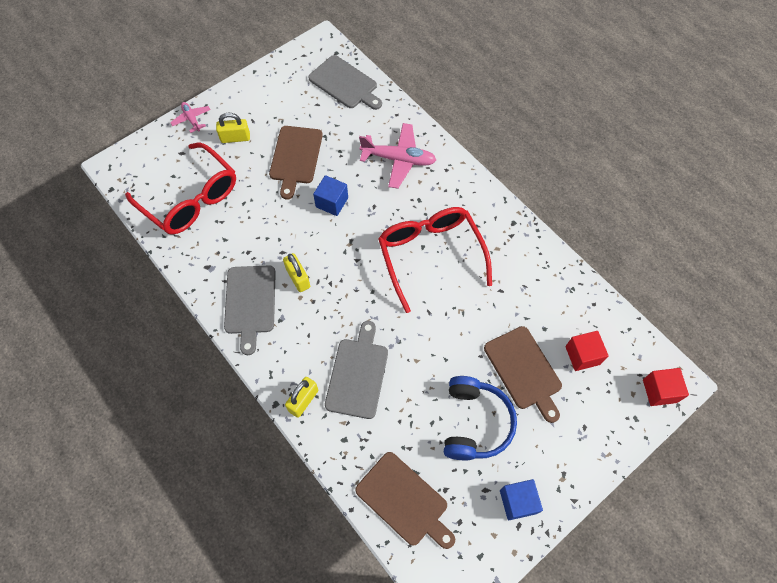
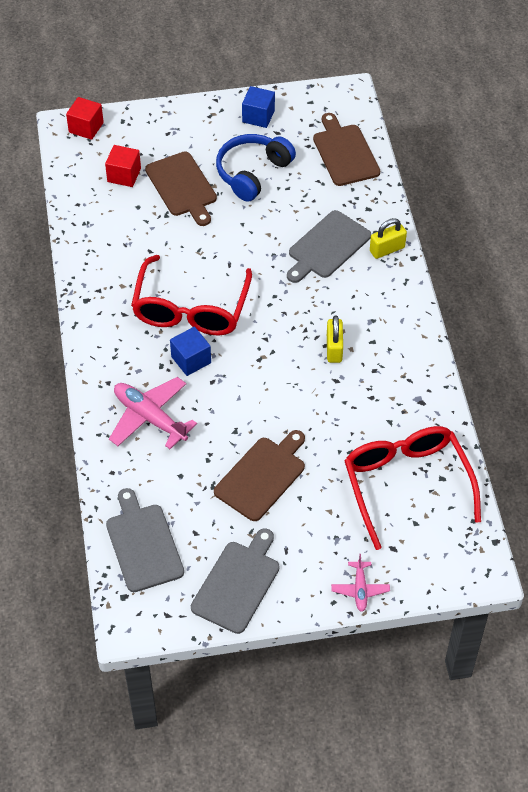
camera: 150 degrees left, 10 degrees down
(235, 138) = (319, 536): yellow padlock -> none
(250, 303) = (394, 348): grey cutting board -> grey cutting board (238, 583)
(332, 202) = (253, 406): blue cube -> blue cube (191, 360)
(524, 370) = (182, 187): brown cutting board -> brown cutting board turned 150 degrees clockwise

